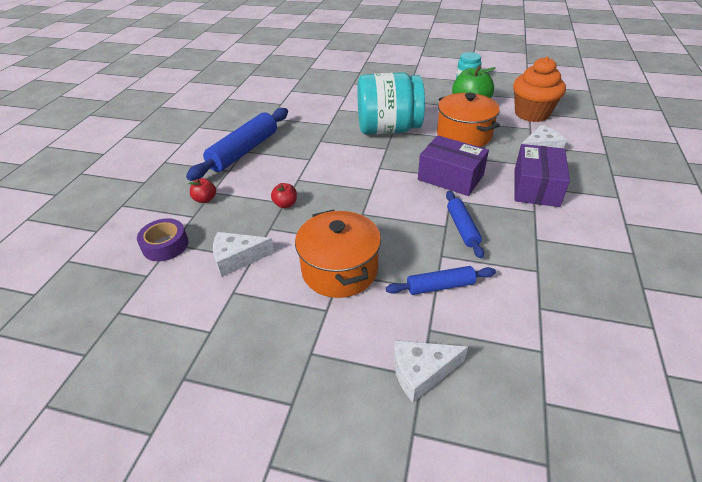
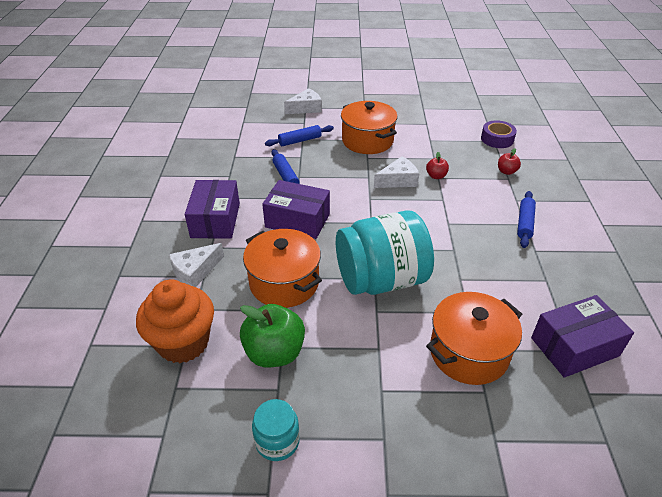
camera: 165 degrees right, 0 degrees up
(237, 258) = (440, 138): white cheese -> white cheese (398, 180)
(244, 151) = (524, 223): blue rolling pin -> blue rolling pin, size x0.55
(288, 91) = (574, 347): none -> purple box
(351, 95) = (468, 352): none -> orange pot

